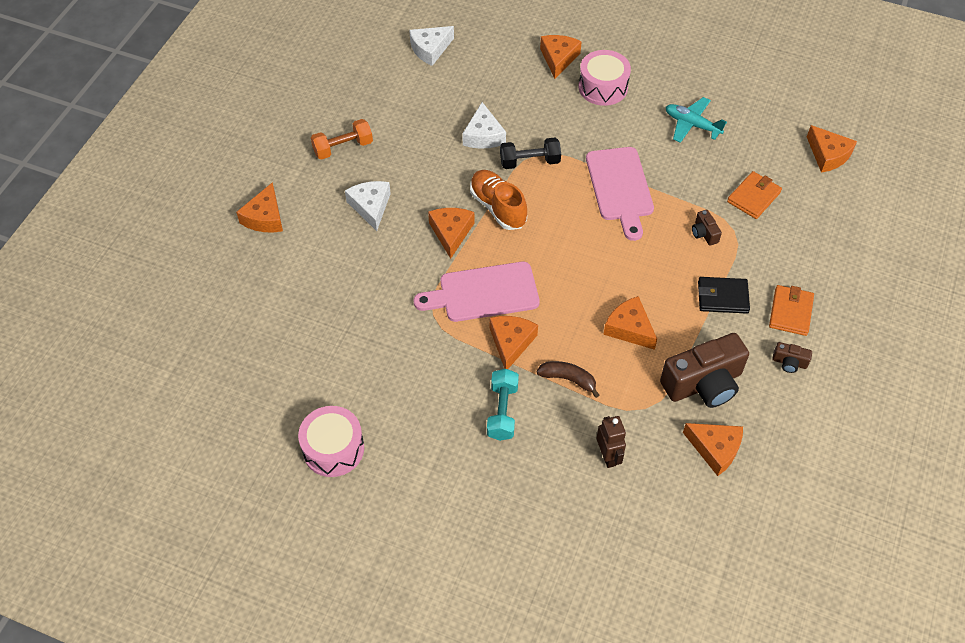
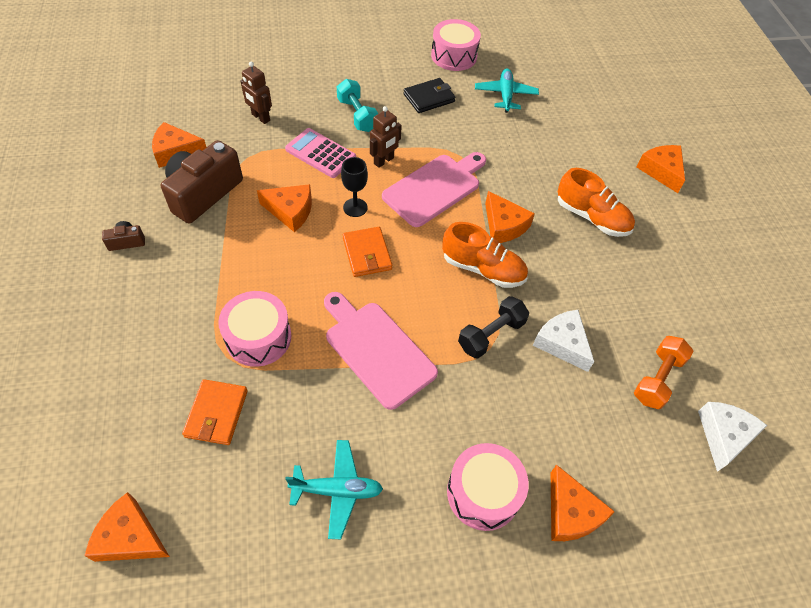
camera: 145 degrees right, 0 degrees up
(326, 365) = (505, 95): none -> turquoise plane
(343, 147) = (674, 261): orange dumbbell -> orange dumbbell (657, 379)
(370, 207) = (591, 217): white cheese -> orange shoe
(511, 342) = (384, 161): orange cheese -> brown robot
(568, 306) = (355, 207): none -> black goblet
(568, 379) = (320, 153): brown banana -> pink calculator
(704, 233) = (258, 337): brown camera -> pink drum
(722, 297) = (213, 276): black wallet -> black wallet (429, 98)
(790, 312) = (136, 290): orange wallet -> orange wallet (367, 254)

